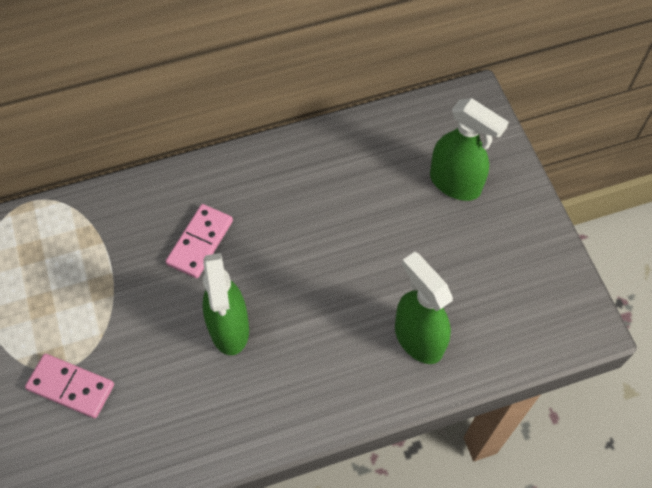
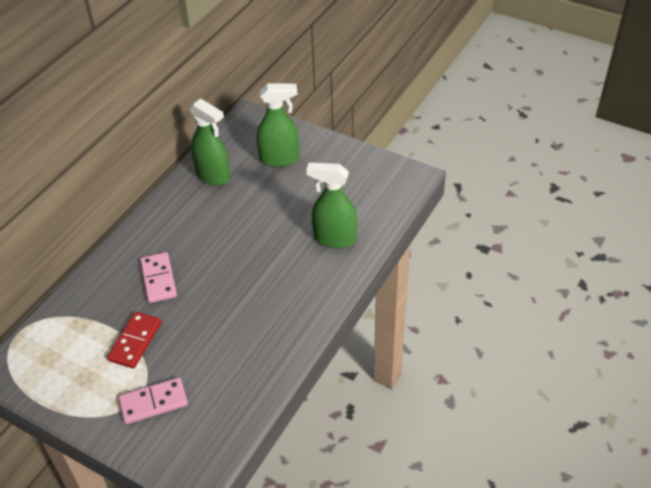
camera: 40 degrees left, 15 degrees down
(116, 300) = (135, 341): none -> red domino
(229, 328) = (222, 306): green spray bottle -> green spray bottle (213, 176)

